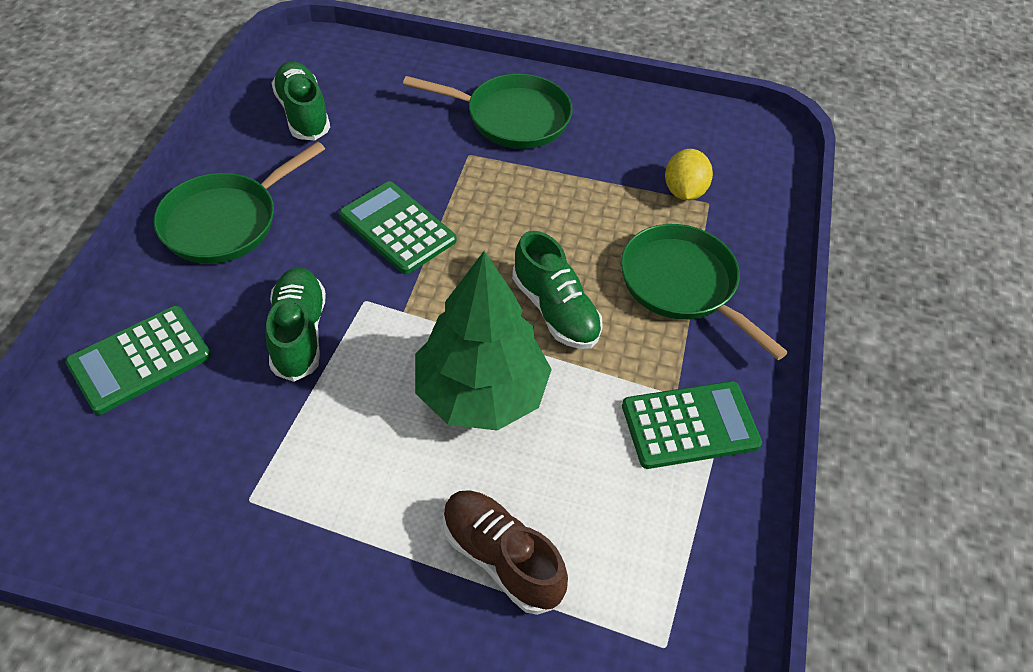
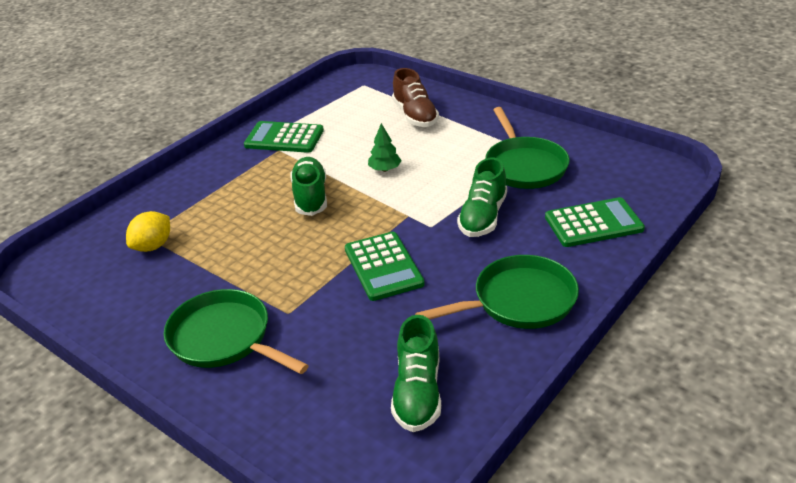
camera: 150 degrees left, 15 degrees down
(481, 393) = (385, 169): green tree -> green tree, size x0.41
(683, 285) = (219, 193): green pan -> green pan (524, 166)

